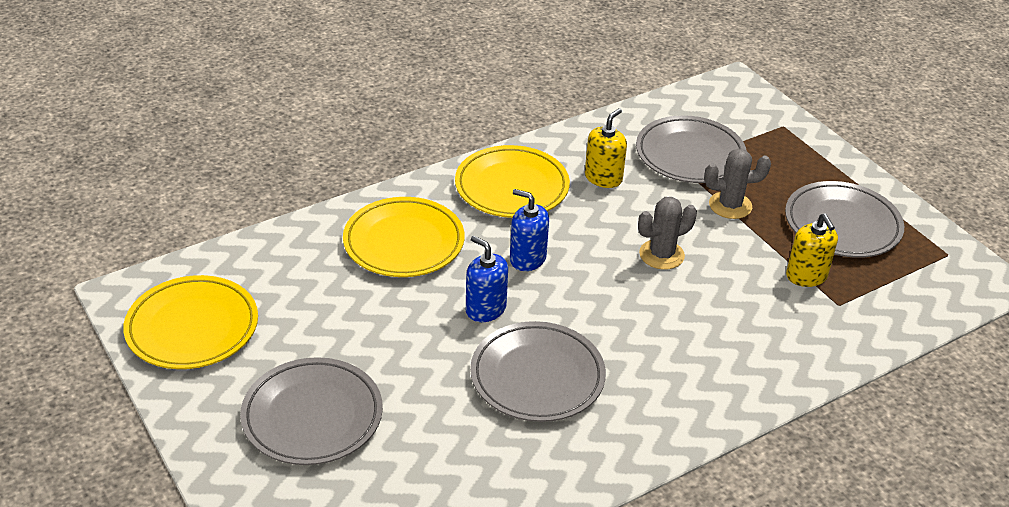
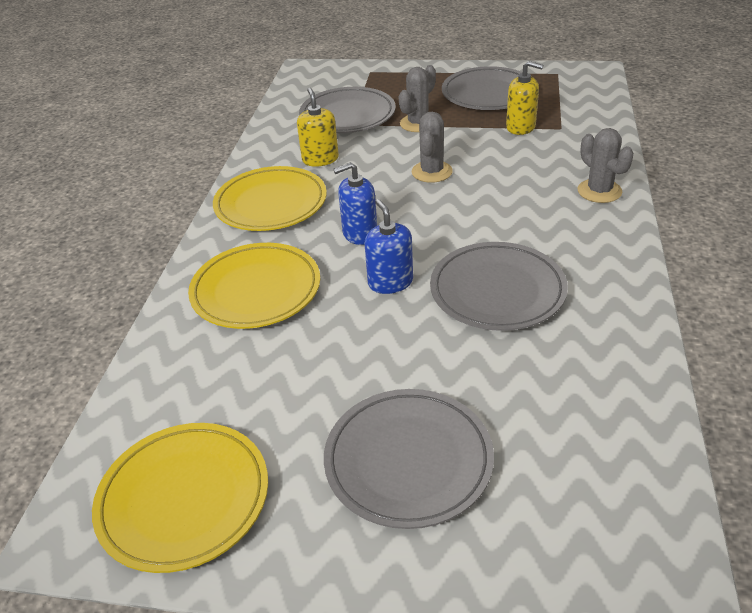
camera: 45 degrees left, 0 degrees up
(485, 309) = (390, 282): blue soap dispenser -> blue soap dispenser turned 75 degrees clockwise
(755, 379) = (599, 191): none -> grey cactus

